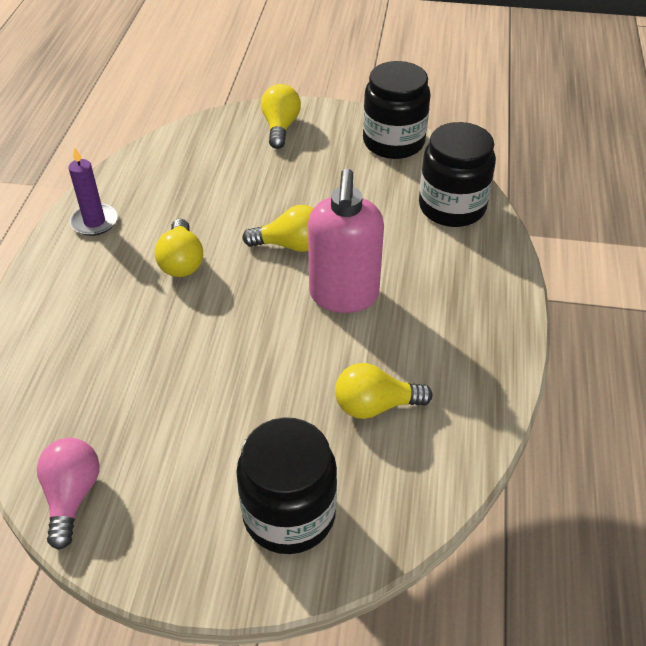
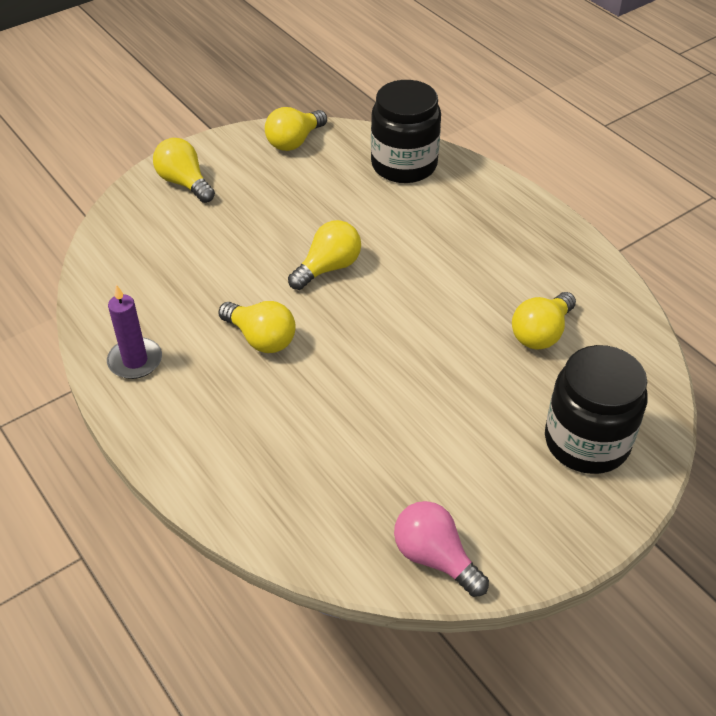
camera: 45 degrees left, 0 degrees up
(344, 296) = (418, 277): pink soap dispenser -> none
(393, 142) = (294, 141): black jar -> yellow light bulb

